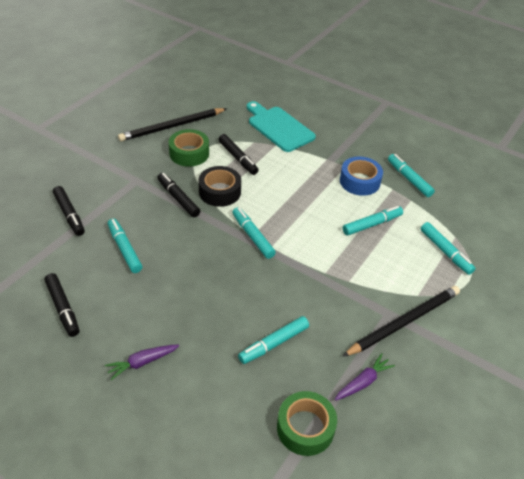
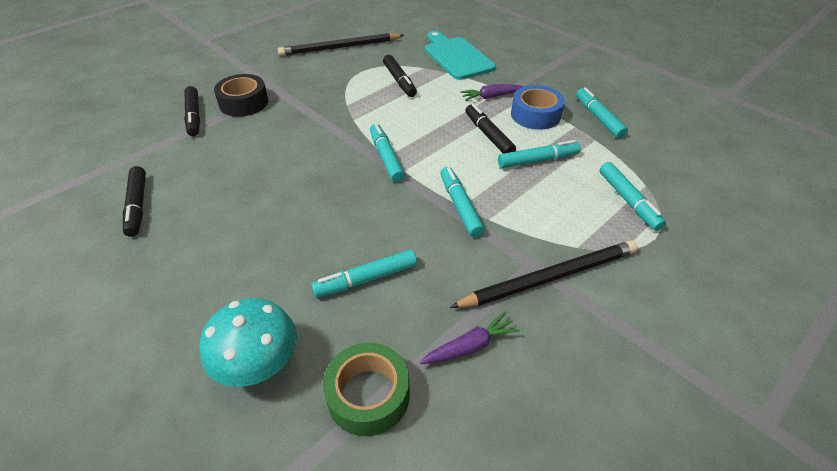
camera: 15 degrees right, 0 degrees up
(124, 249) = (235, 155): turquoise marker -> turquoise marker (460, 206)
(142, 362) = (195, 277): purple carrot -> purple carrot (491, 97)
(178, 198) = (317, 112): black marker -> black marker (488, 135)
(189, 153) = (347, 72): green tape -> none
(219, 419) = (258, 363): none -> turquoise mushroom
(220, 192) = (366, 110): black tape -> black tape (244, 103)

